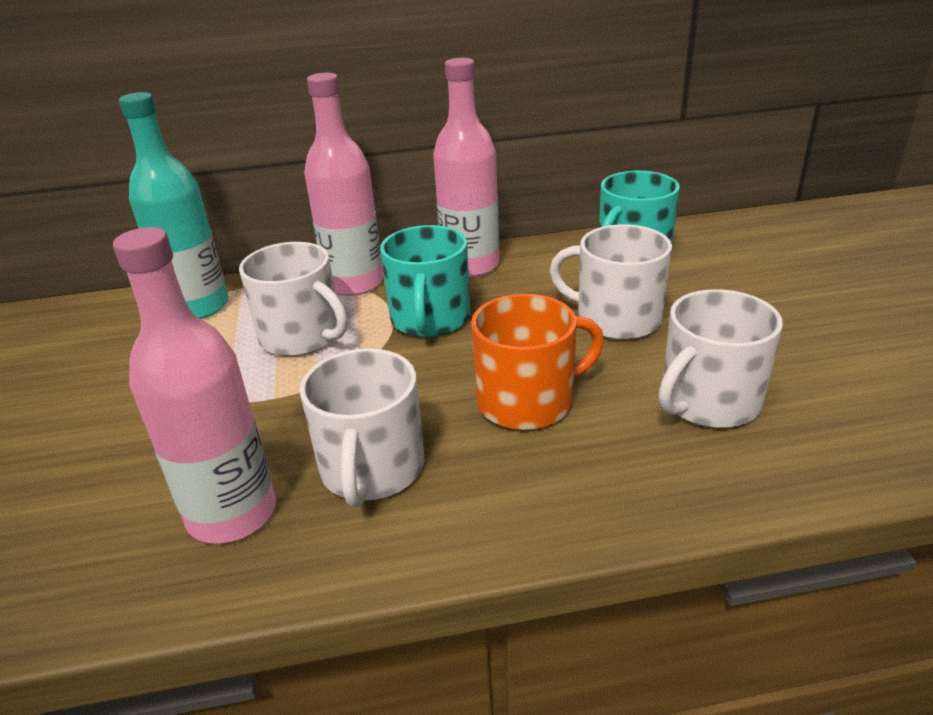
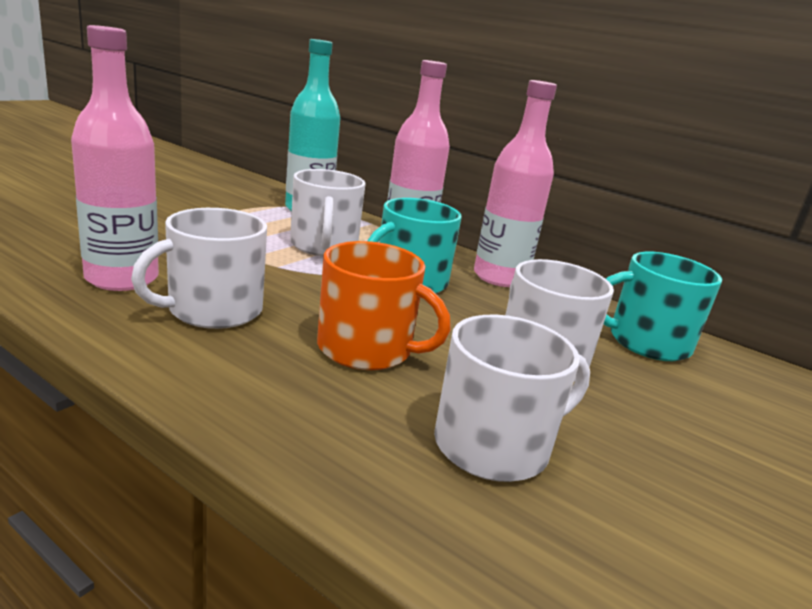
camera: 40 degrees right, 10 degrees down
(708, 401) = (494, 445): white mug -> white mug turned 150 degrees clockwise

